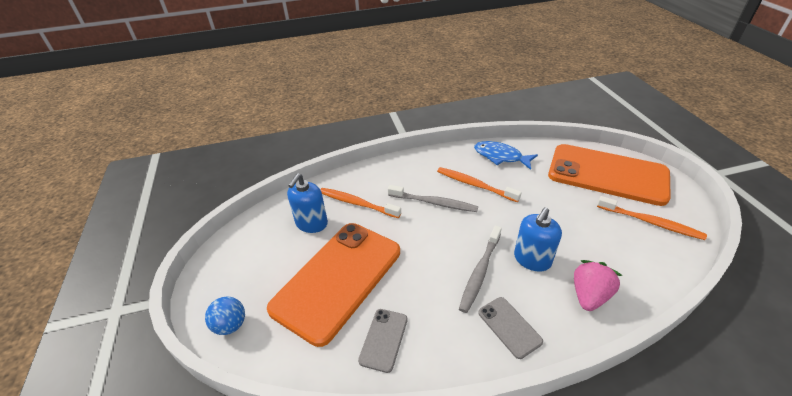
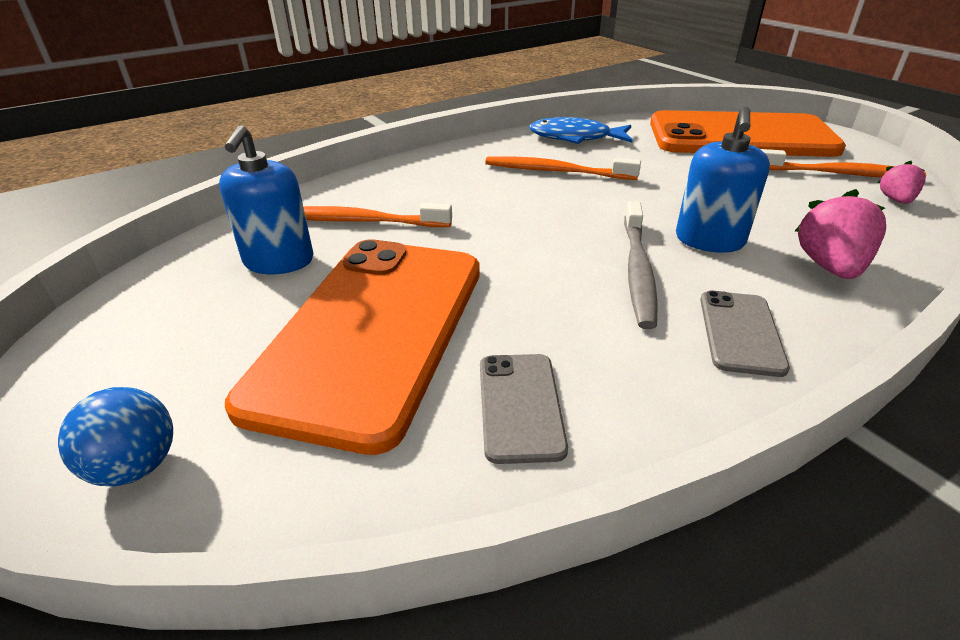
camera: 20 degrees left, 5 degrees down
(434, 203) = (502, 200): grey toothbrush -> none
(509, 327) = (740, 332): grey phone -> grey phone turned 60 degrees clockwise
(671, 253) = (895, 200): none -> pink strawberry

